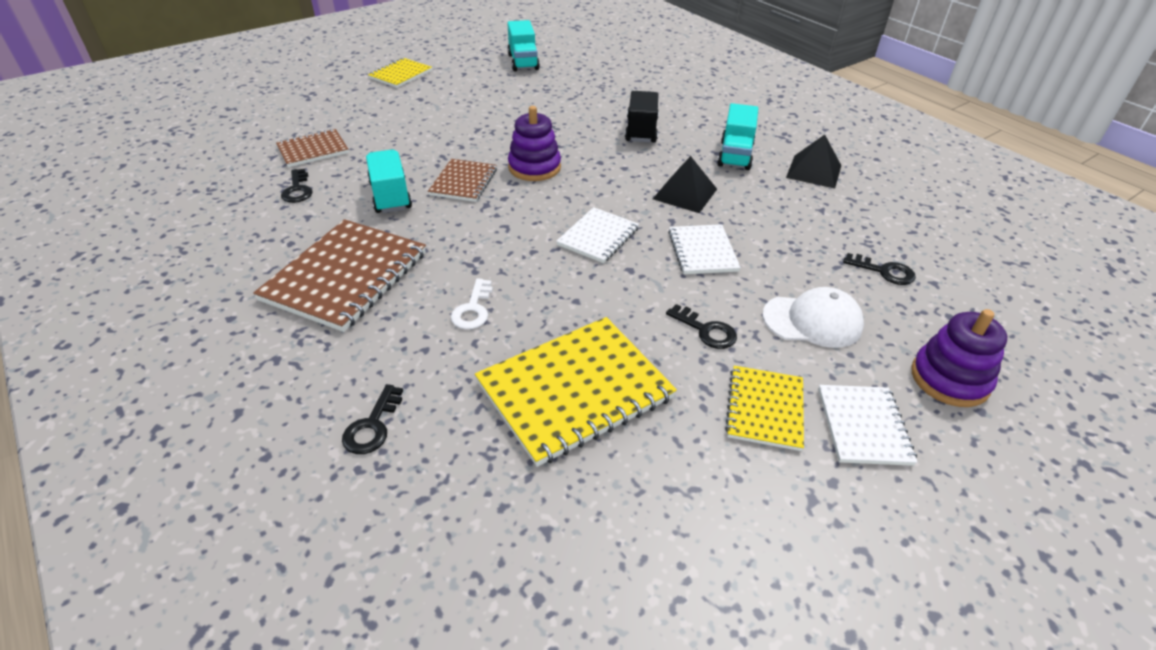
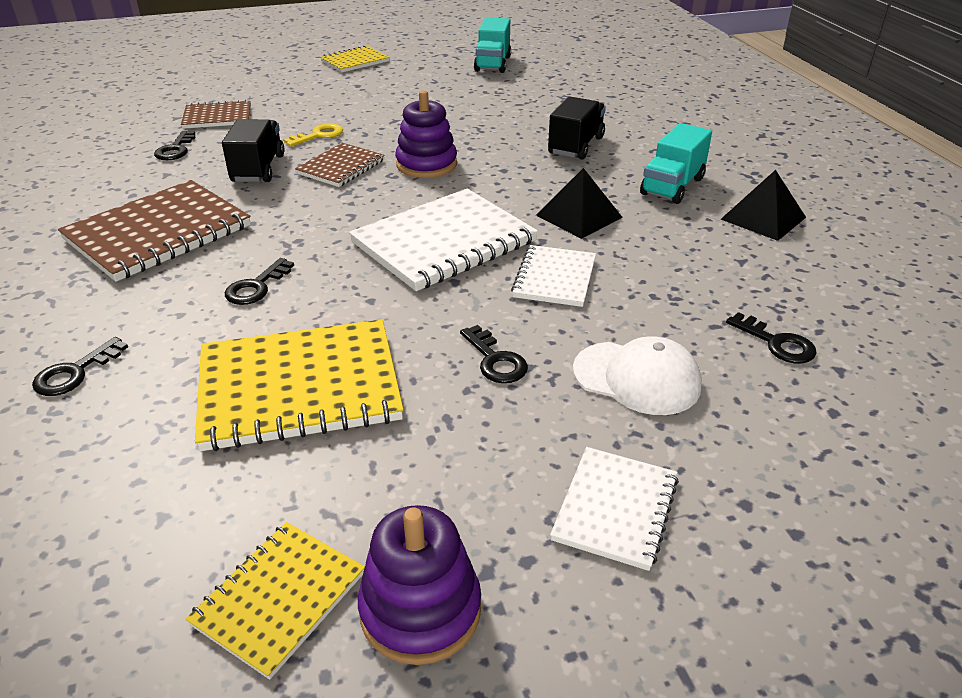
camera: 20 degrees right, 5 degrees down
(390, 196) = (258, 169): turquoise truck -> black truck
(421, 154) = (318, 135): none -> yellow key
(473, 309) = (256, 287): white key -> black key
(598, 237) = (444, 242): white notebook -> white notebook, size x1.78
(764, 409) = (502, 458): yellow notebook -> yellow notebook (279, 598)
(949, 379) = (777, 484): purple stacking toy -> purple stacking toy (420, 610)

